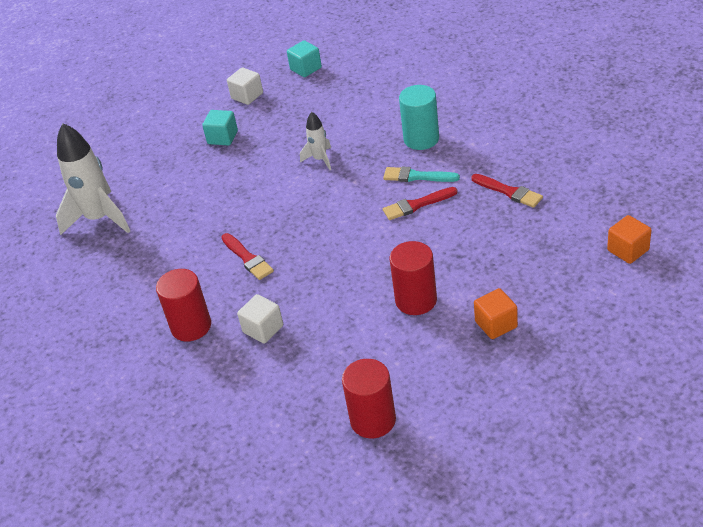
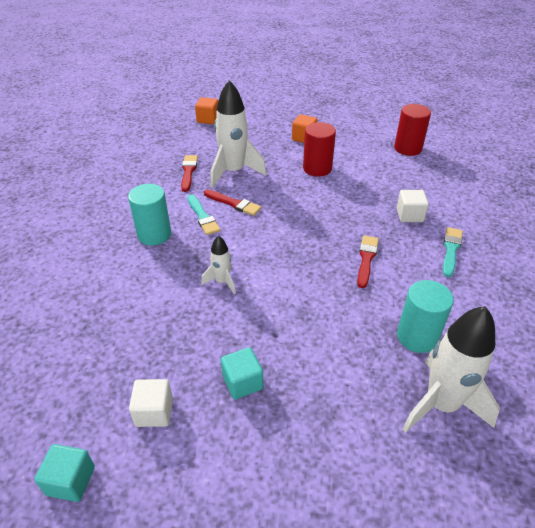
camera: 135 degrees left, 0 degrees up
(150, 240) = (417, 336): none -> turquoise cylinder
(191, 326) = (451, 250): red cylinder -> turquoise brush
(306, 69) = (72, 384): turquoise cube -> turquoise cube (71, 481)
(475, 226) = (234, 172): none -> white rocket

